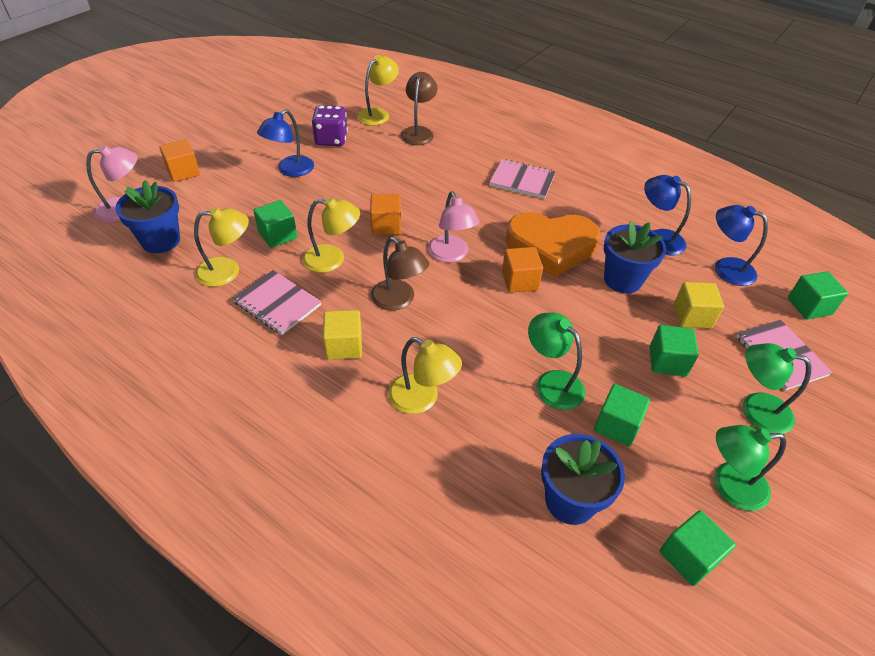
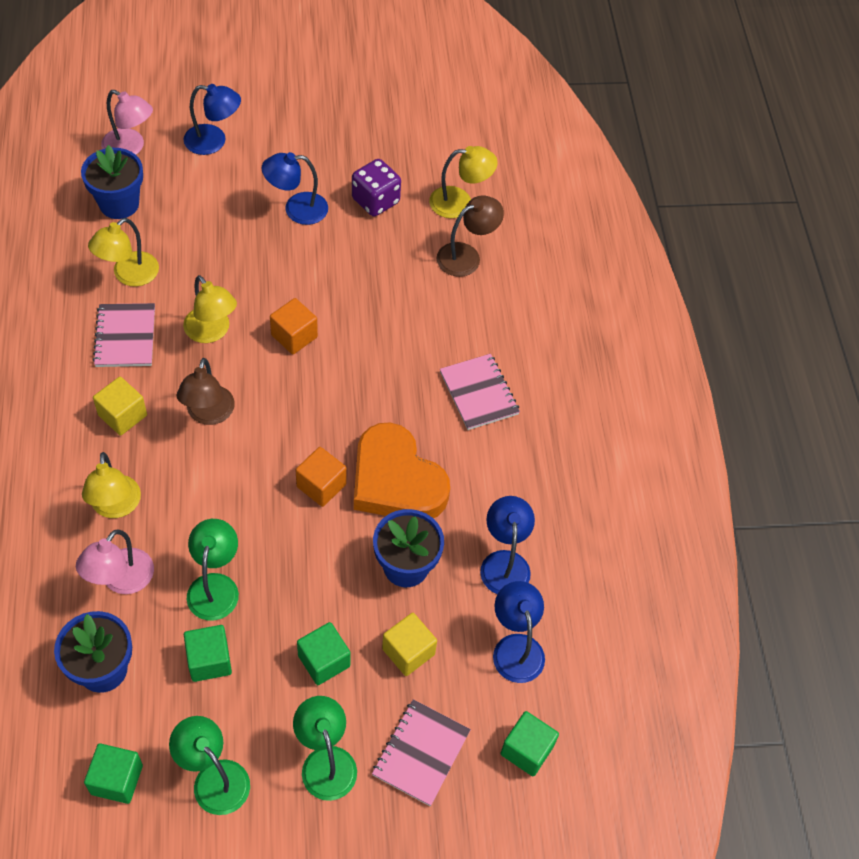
camera: 45 degrees right, 10 degrees up
(183, 172) = (214, 141): orange cube -> blue lamp
(227, 271) = (129, 275): yellow lamp -> yellow lamp turned 90 degrees clockwise
(278, 235) = (203, 271): green cube -> none
(451, 255) = (304, 411): pink lamp -> pink lamp (121, 580)

